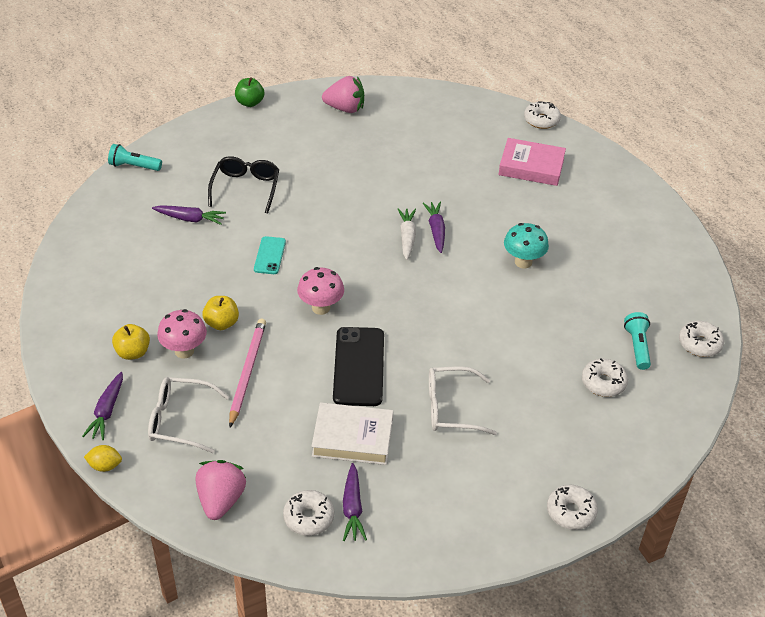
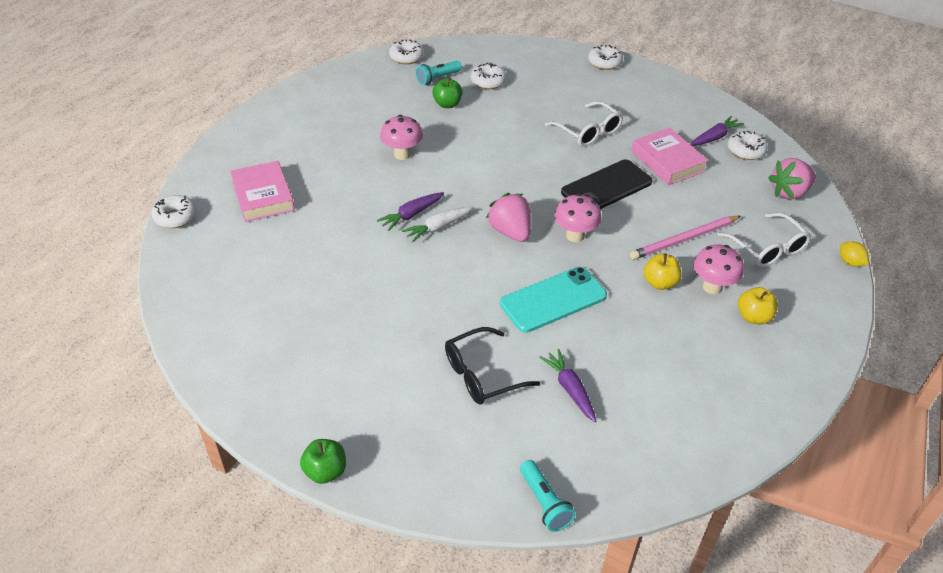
camera: 125 degrees left, 0 degrees up
(107, 411) = (816, 293): purple carrot -> none
(270, 255) = (553, 300): turquoise phone -> turquoise phone, size x1.80
(345, 108) = (267, 373): pink strawberry -> pink strawberry (510, 232)
(352, 438) = (667, 161): white book -> pink book
(523, 262) = (402, 154): turquoise mushroom -> pink mushroom
(583, 330) = (447, 104): none -> green apple

